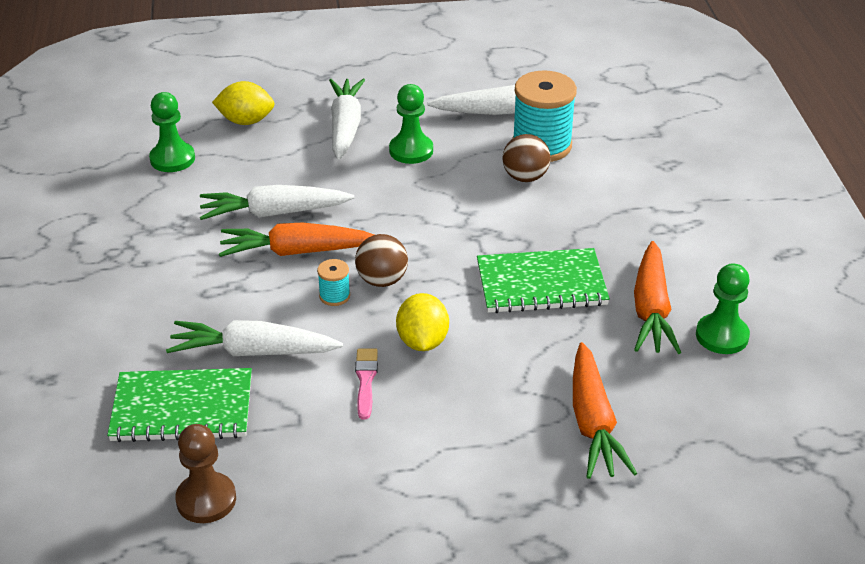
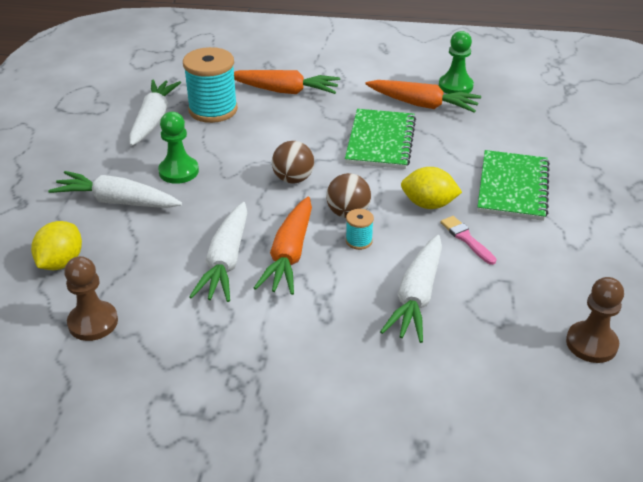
camera: 75 degrees left, 0 degrees up
(172, 159) = (93, 322): green pawn -> brown pawn
(182, 408) = (480, 348): green notebook -> green notebook (512, 187)
(365, 380) = (466, 239): pink brush -> pink brush turned 45 degrees clockwise
(525, 177) = (249, 124): brown ball -> brown ball (293, 179)
(593, 423) = (528, 148): orange carrot -> orange carrot (285, 91)

